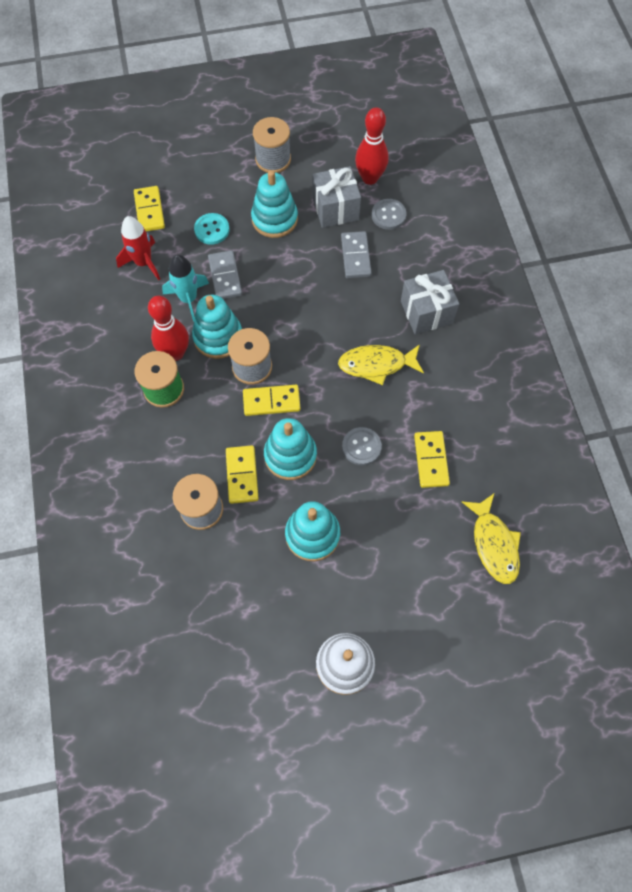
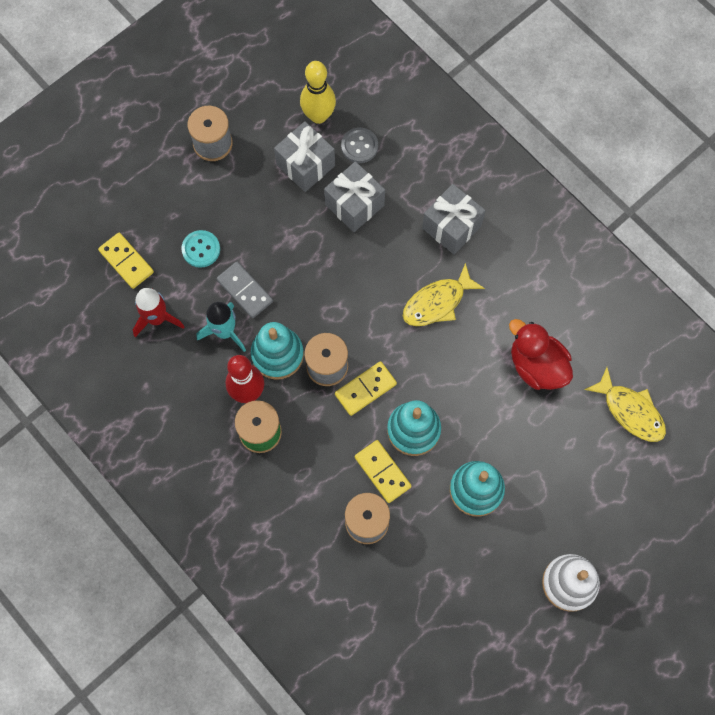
camera: 30 degrees left, 5 degrees up
(274, 219) = (254, 206): turquoise stacking toy -> none
(356, 256) = (354, 205): grey domino -> grey gift
(361, 447) = (470, 387): grey button -> none
(370, 178) = (318, 116): red bowling pin -> yellow bowling pin
(431, 460) = (536, 365): yellow domino -> red duck

